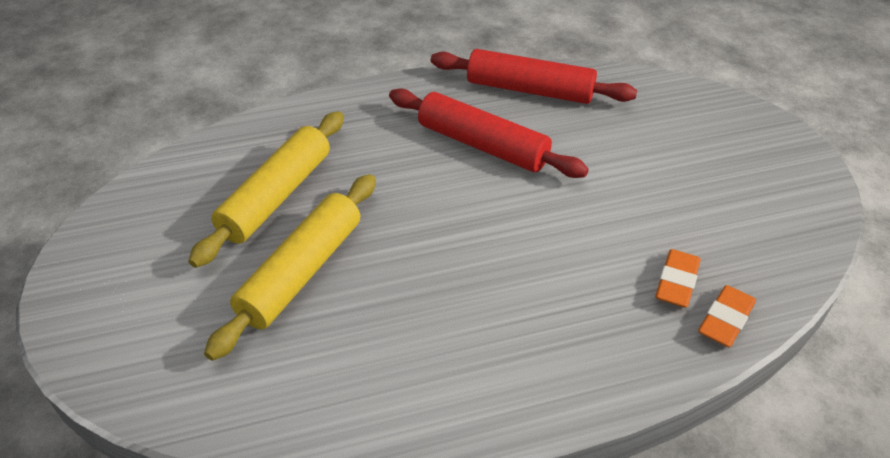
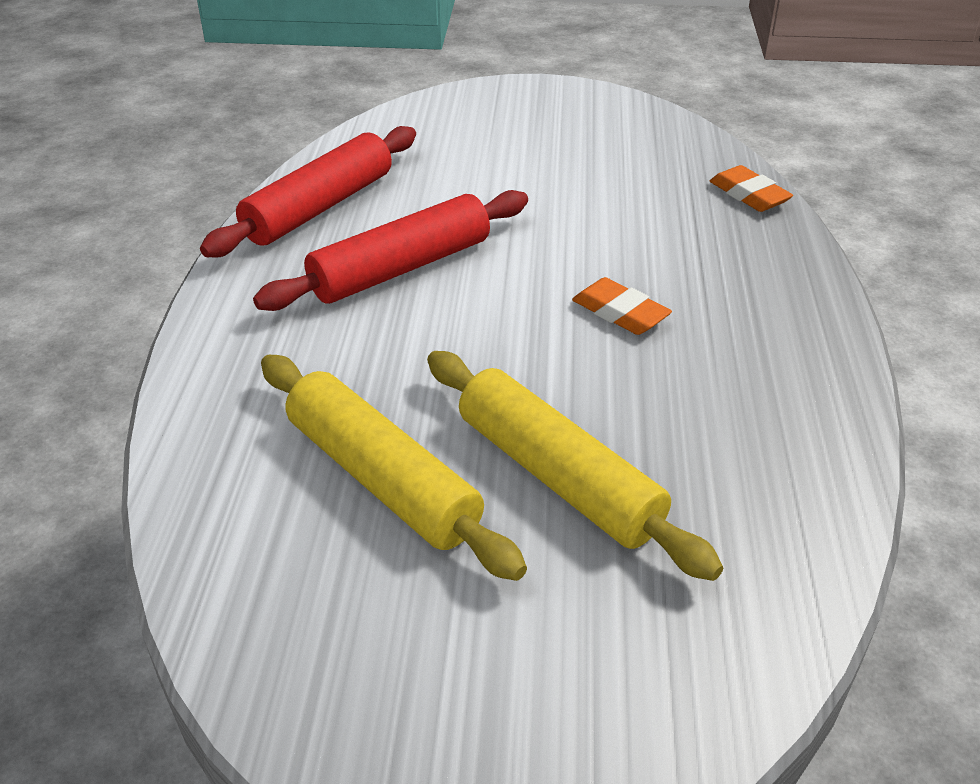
camera: 70 degrees left, 5 degrees down
(676, 282) = (692, 205): orange eraser -> orange eraser (620, 313)

